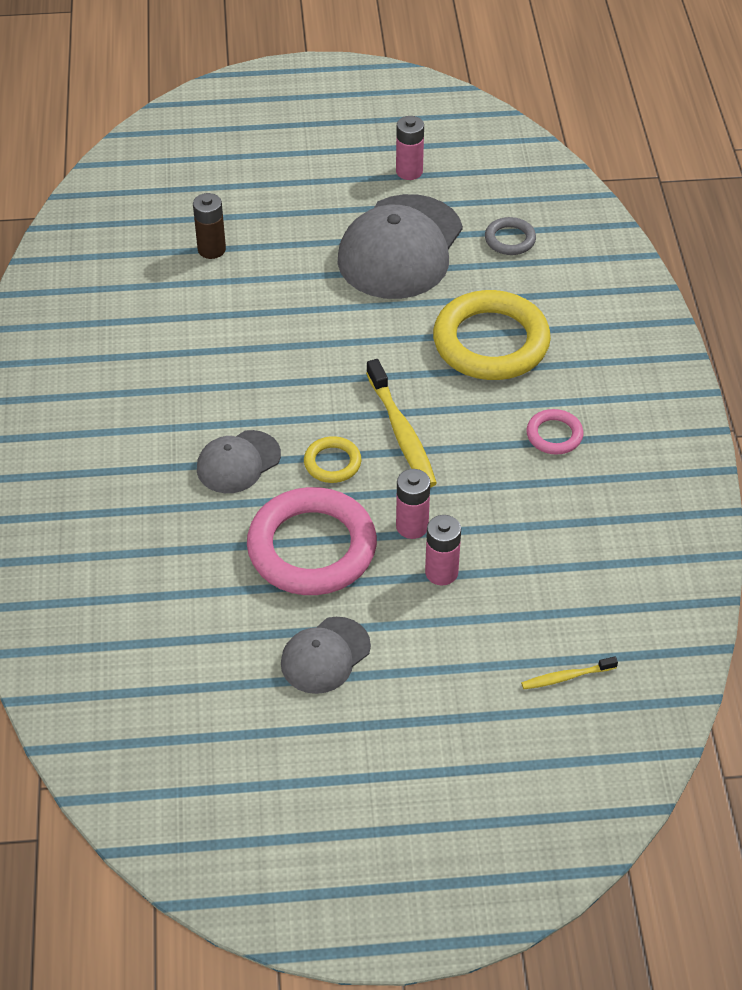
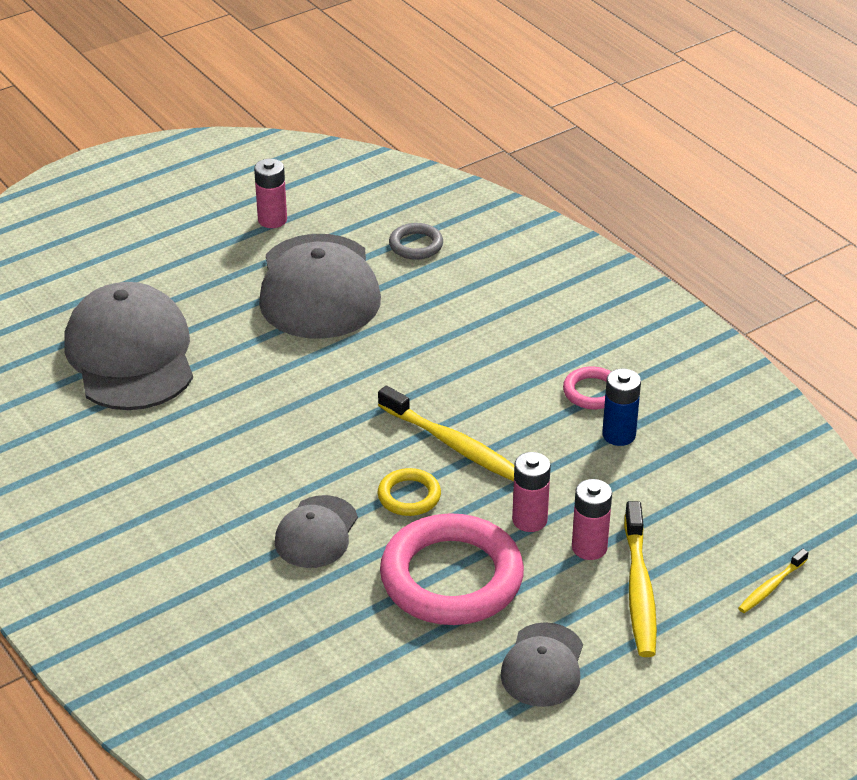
camera: 30 degrees left, 10 degrees down
(211, 249) = (130, 354): brown battery -> grey cap
(453, 627) = (639, 589): none -> yellow toothbrush
(491, 342) = (471, 337): yellow ring -> none
(545, 483) = (619, 435): none -> blue battery

